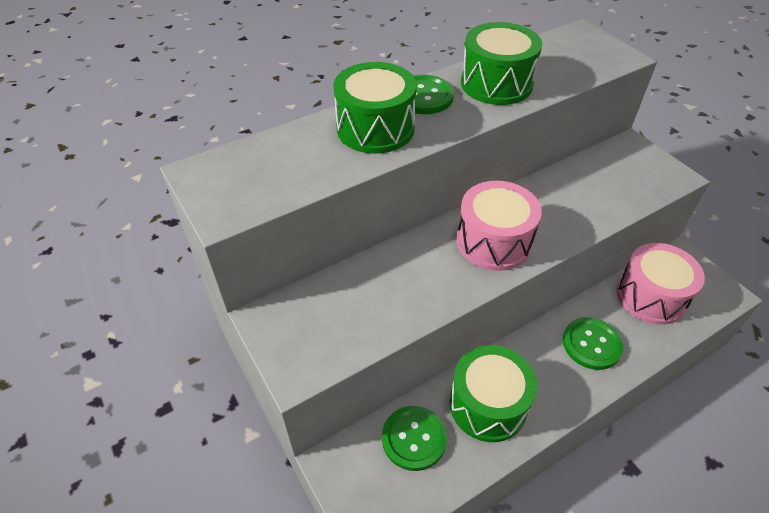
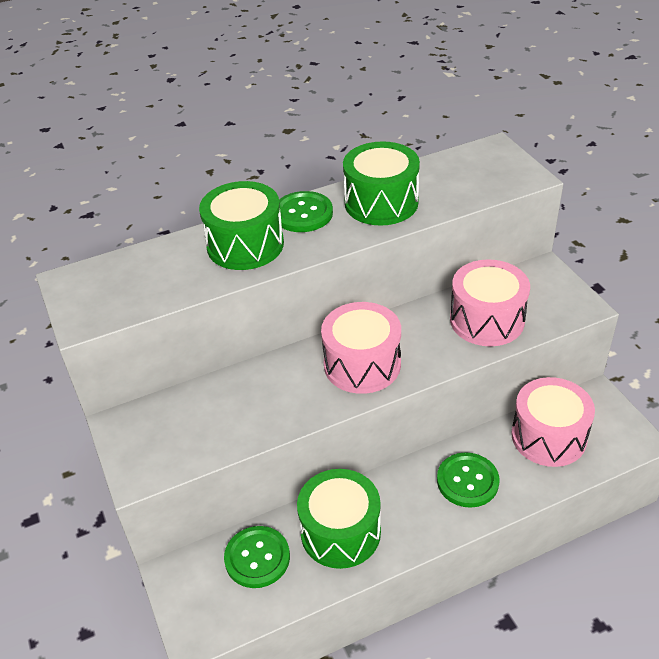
camera: 10 degrees right, 5 degrees down
(596, 193) = (487, 320): none -> pink drum

